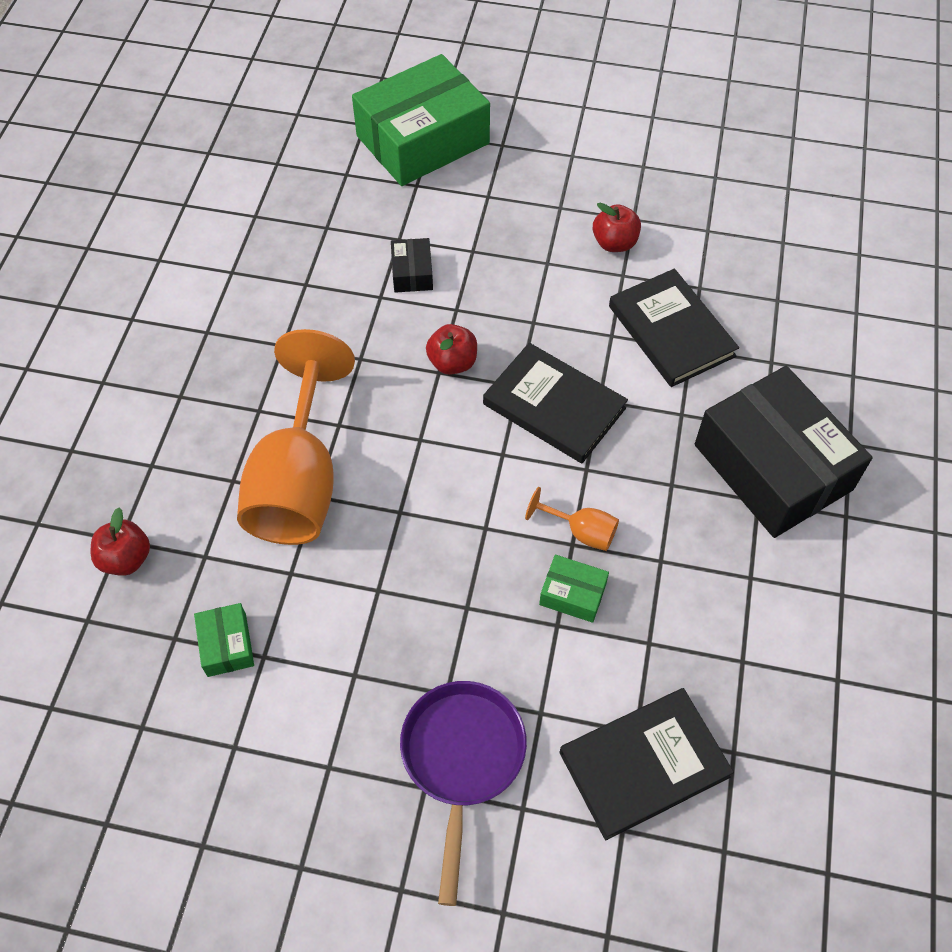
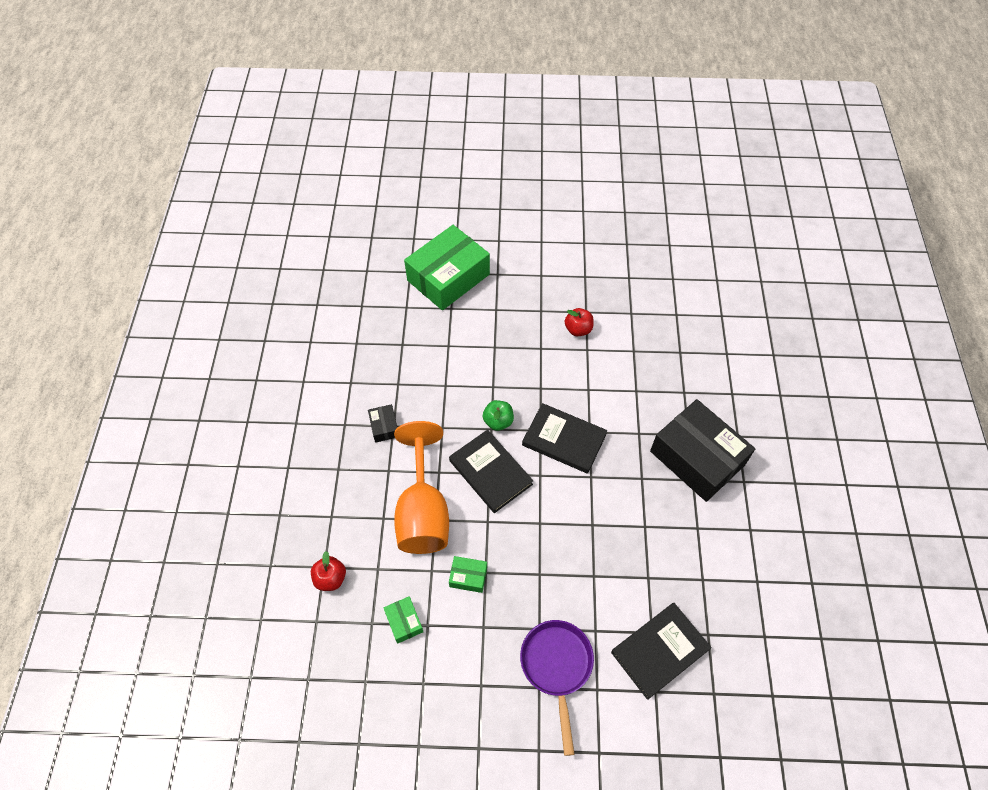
camera: 10 degrees left, 0 degrees up
(412, 273) = (461, 367): black box -> black box (384, 427)
(452, 362) = (498, 421): red apple -> green apple
(572, 594) = (599, 555): green box -> green box (468, 577)
(581, 532) = (596, 516): orange goblet -> none
(671, 331) = (622, 381): black book -> black book (490, 472)

